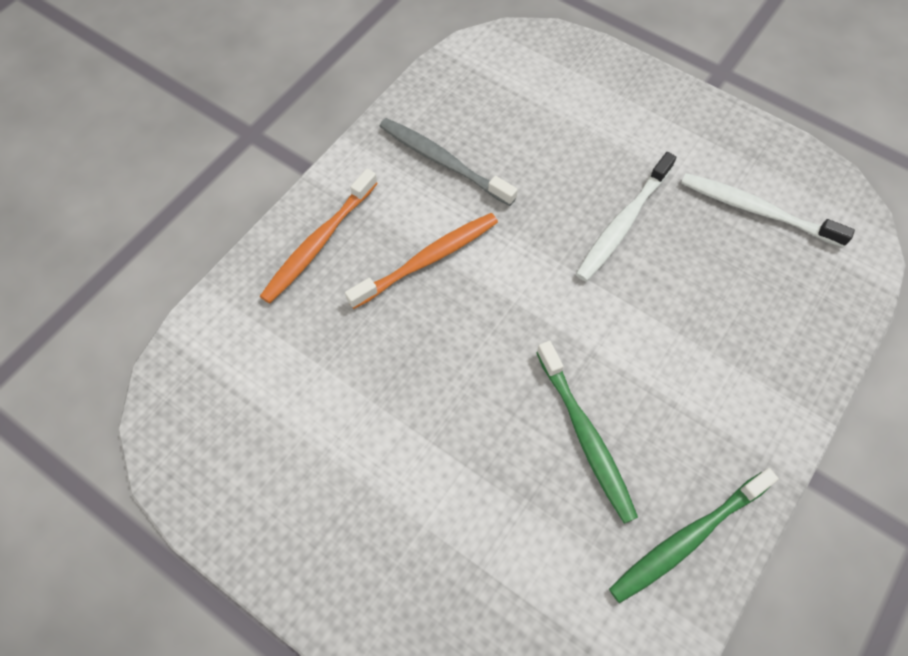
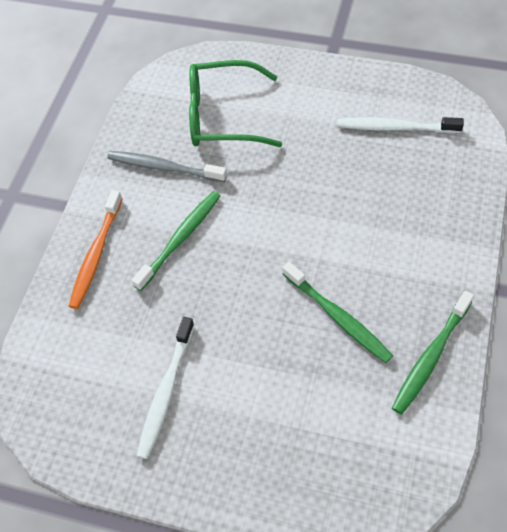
camera: 15 degrees left, 5 degrees down
(427, 260) = (180, 239): orange toothbrush -> green toothbrush
(541, 120) = (223, 116): none -> green glasses
(623, 223) = (308, 167): white toothbrush -> white toothbrush (166, 392)

